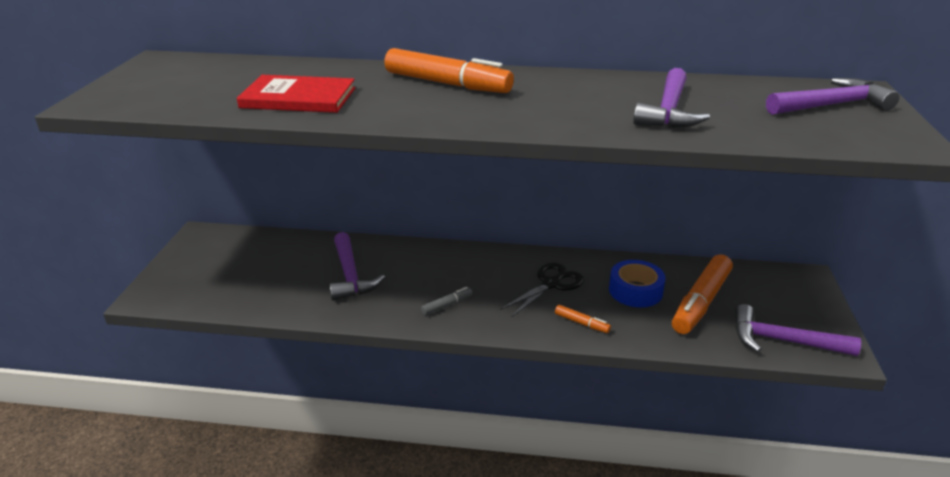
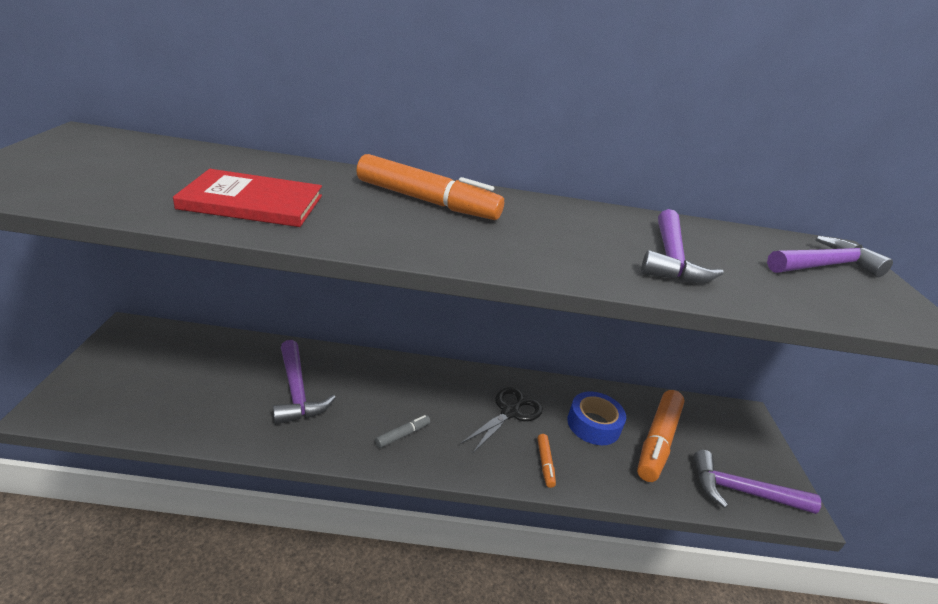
camera: 10 degrees left, 0 degrees up
(581, 323) = (545, 463): orange marker -> orange marker turned 60 degrees clockwise

